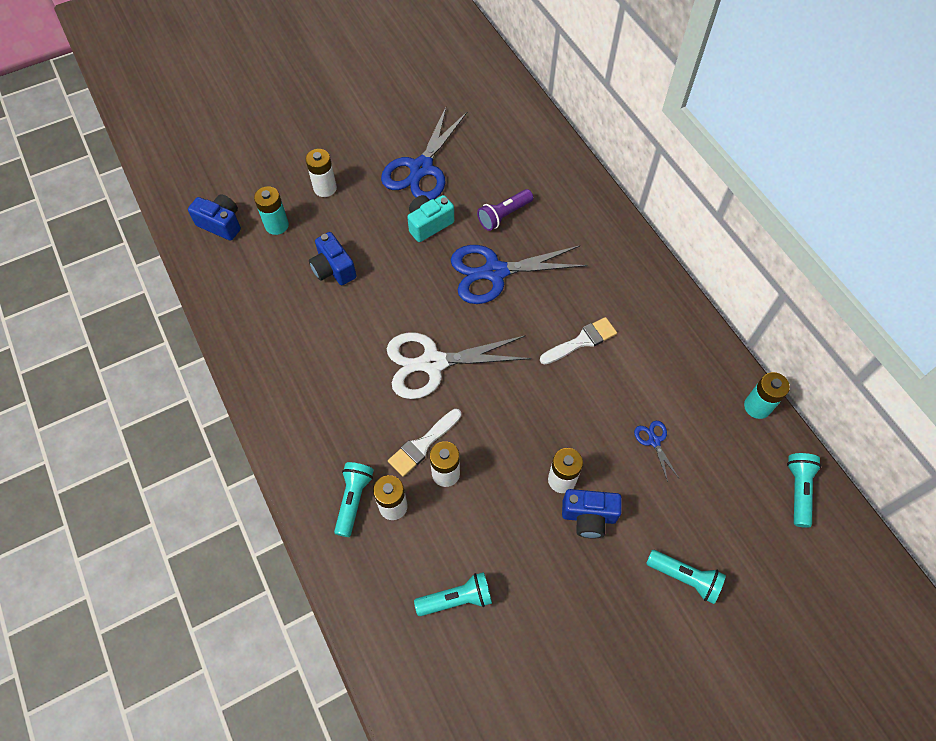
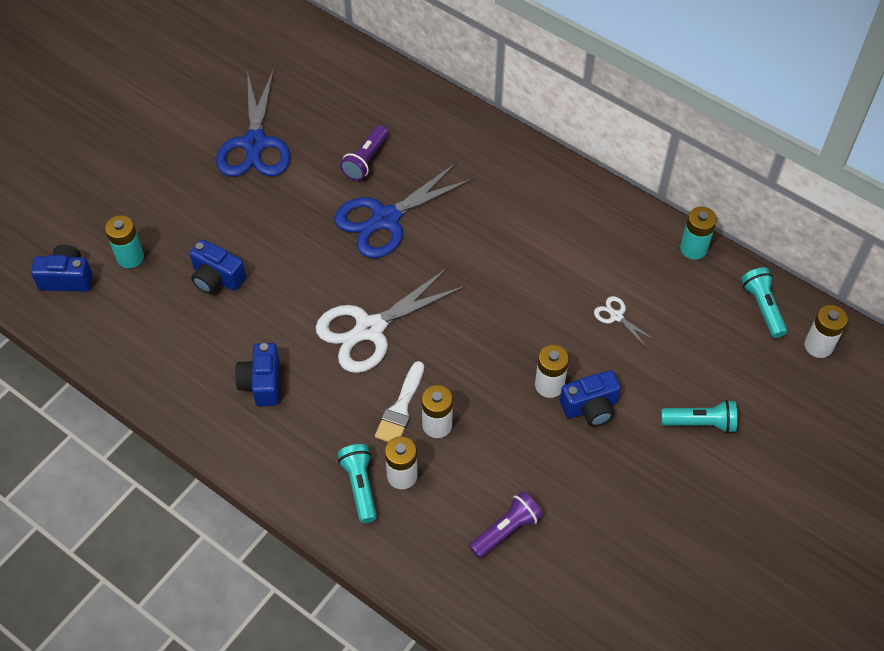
camera: 25 degrees left, 5 degrees down
(322, 373) = (262, 383): none -> blue camera
(325, 188) = (161, 200): white battery -> white battery (818, 346)
(429, 224) = (293, 197): turquoise camera -> none
(457, 599) = (506, 530): turquoise flashlight -> purple flashlight
(581, 341) = (504, 252): white brush -> none
(654, 441) = (616, 316): blue scissors -> white scissors

